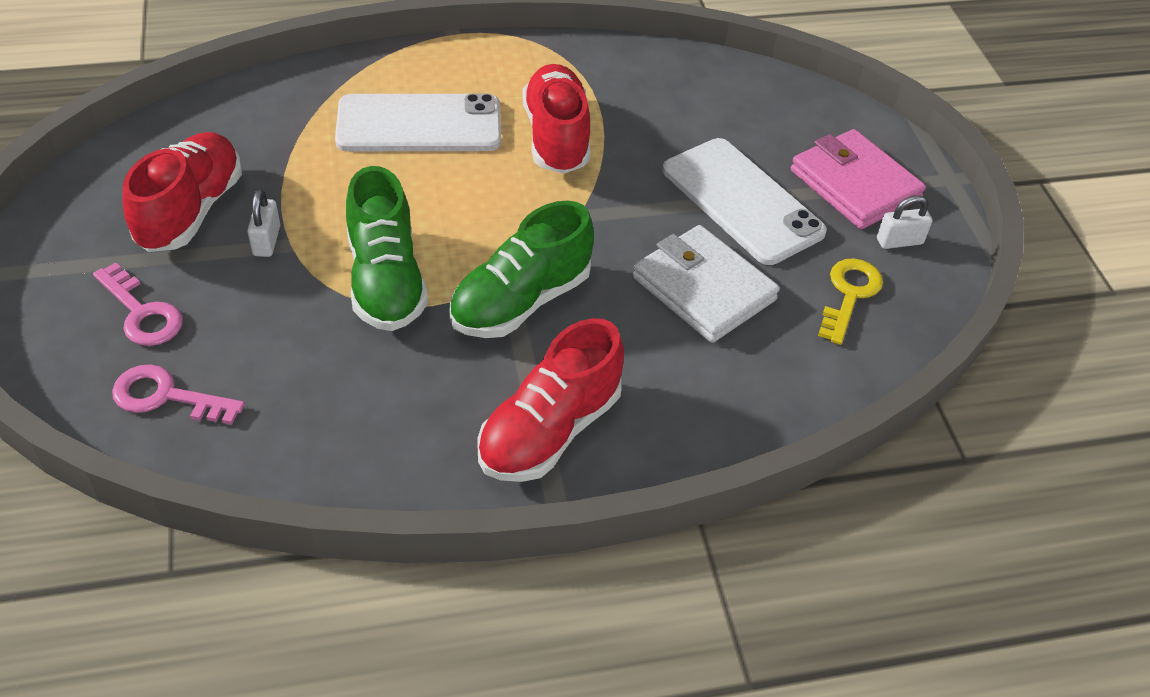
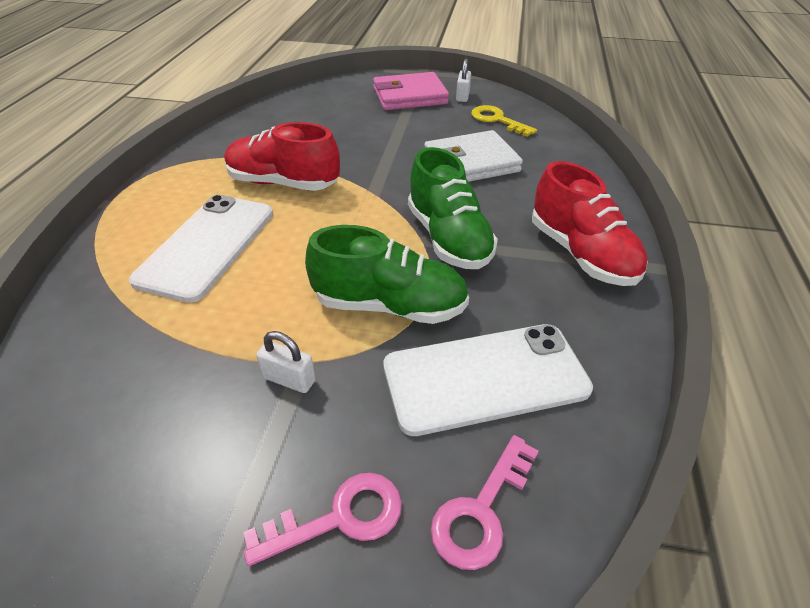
camera: 65 degrees left, 5 degrees down
(191, 211) = (198, 439): red shoe -> none
(742, 201) = (400, 131): white phone -> white phone (485, 377)

